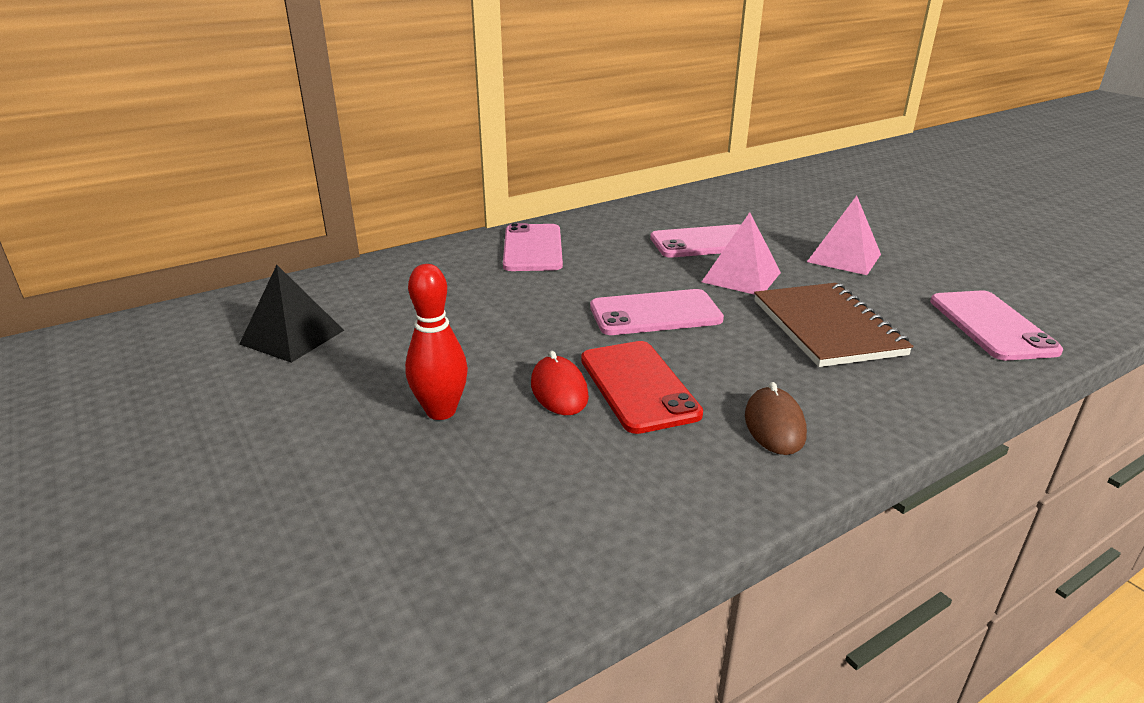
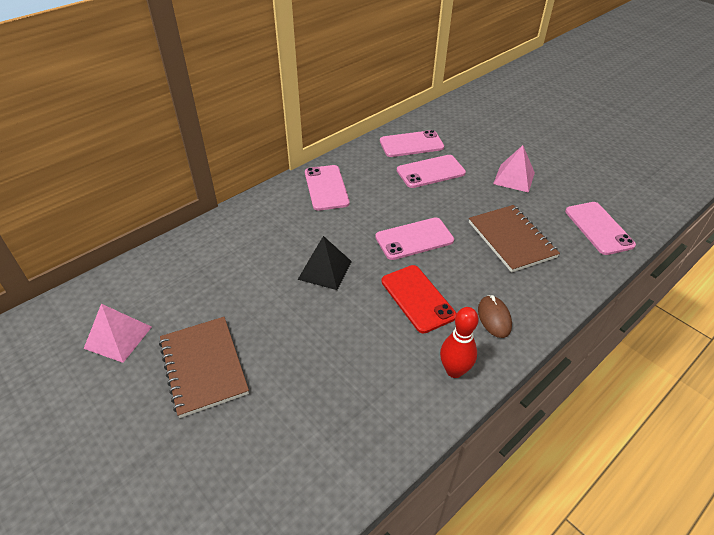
camera: 10 degrees left, 15 degrees up
(228, 439) = (203, 367): none -> brown notebook
(292, 337) = (205, 283): black pyramid -> black pyramid (325, 270)
(441, 411) = (315, 331): red bowling pin -> red bowling pin (454, 370)
(559, 390) = (375, 307): red mouse -> none
(683, 213) = (411, 144): none -> pink phone
(741, 277) = (457, 201): pink pyramid -> pink pyramid (118, 337)

